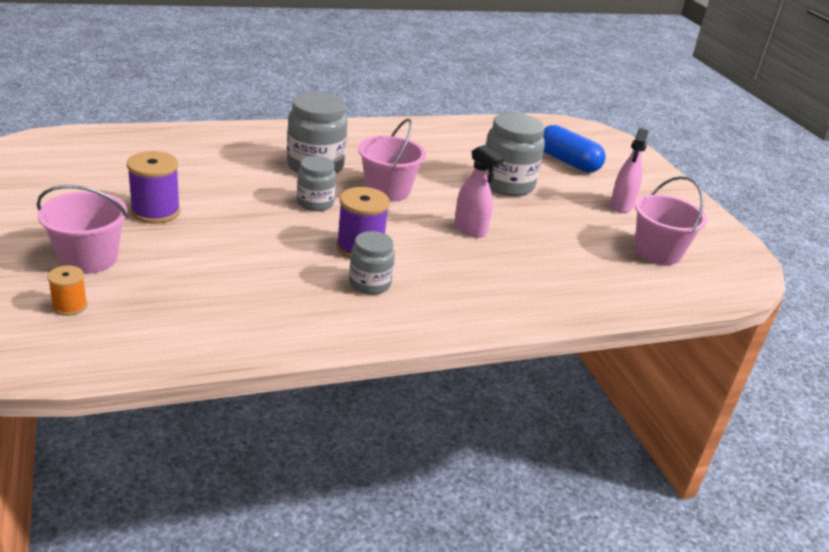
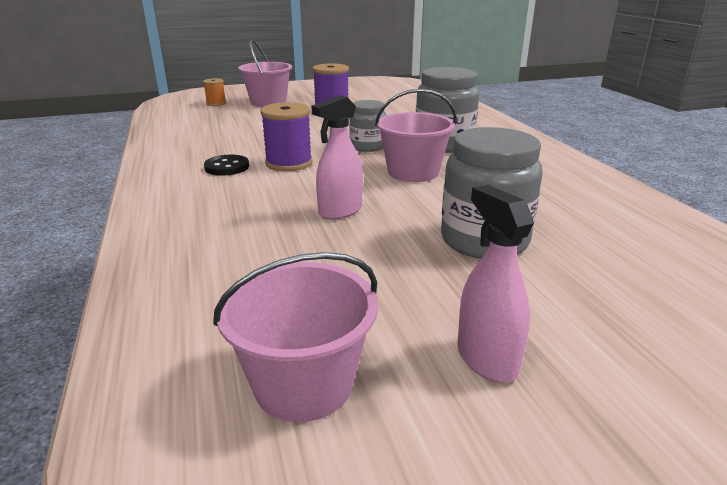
camera: 95 degrees right, 5 degrees down
(369, 284) = (227, 167): grey jar -> black button
(567, 162) = (639, 308): blue capsule -> none
(621, 206) = (486, 359): pink spray bottle -> pink spray bottle turned 45 degrees clockwise

